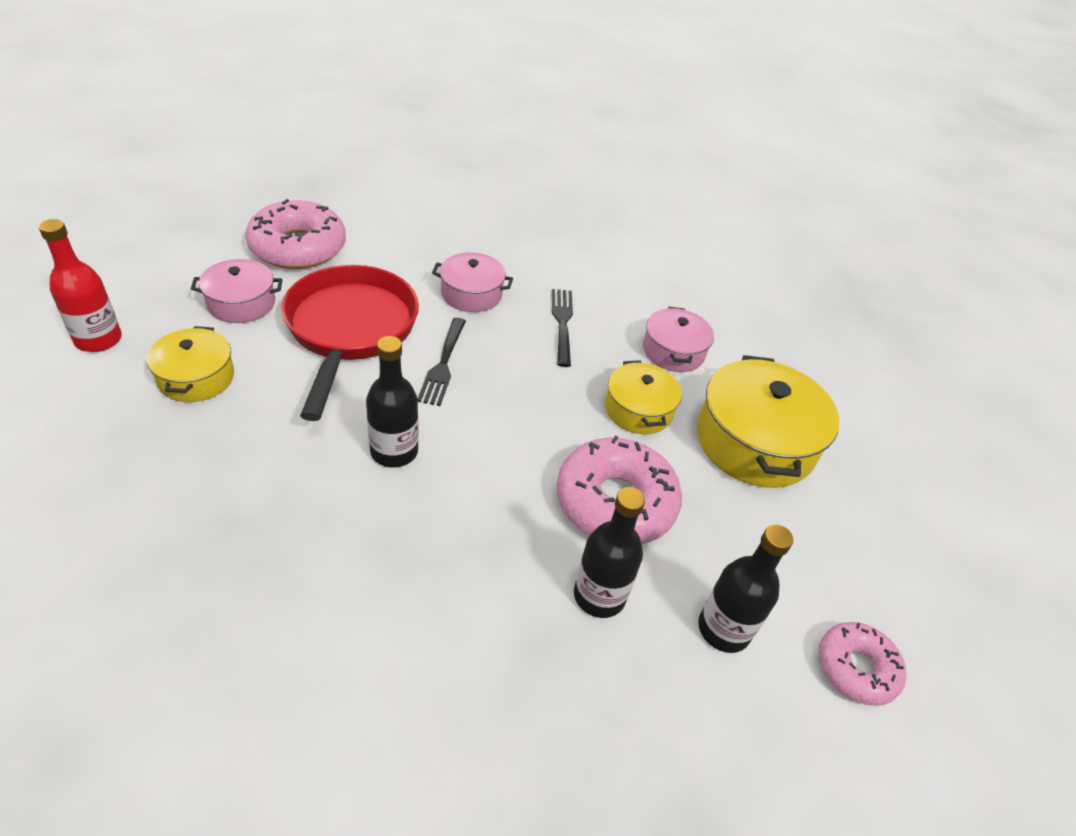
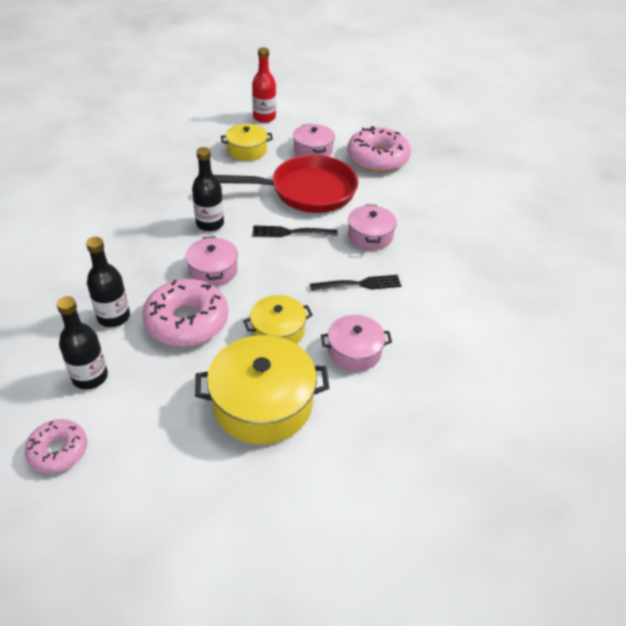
camera: 85 degrees right, 0 degrees up
(510, 460) = (213, 270): none -> pink pot

